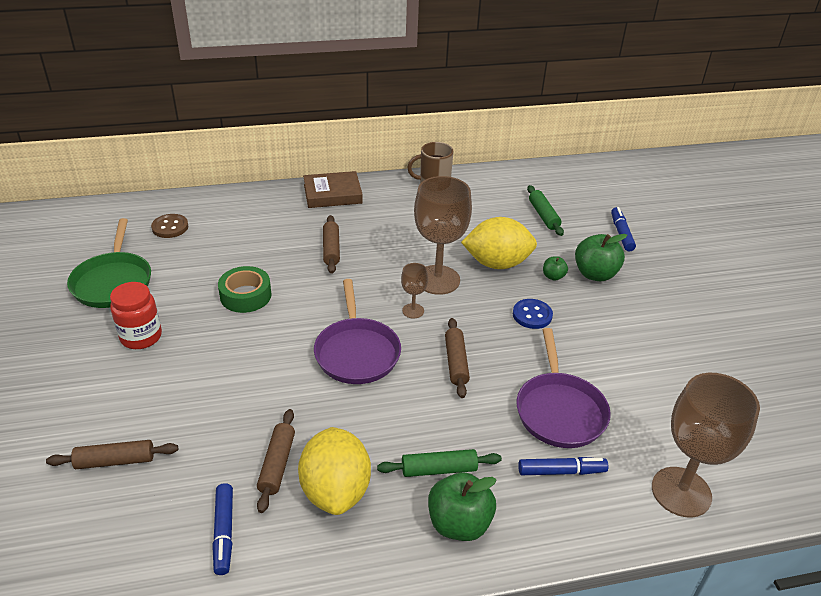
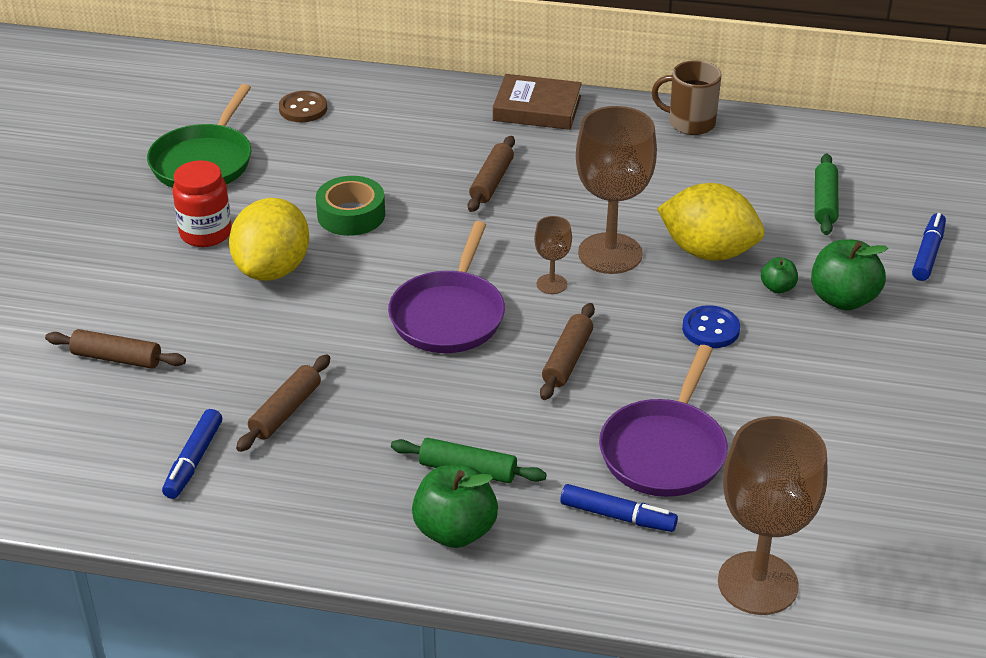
camera: 25 degrees right, 0 degrees up
(335, 490) = (335, 456): yellow lemon -> yellow lemon (273, 269)

